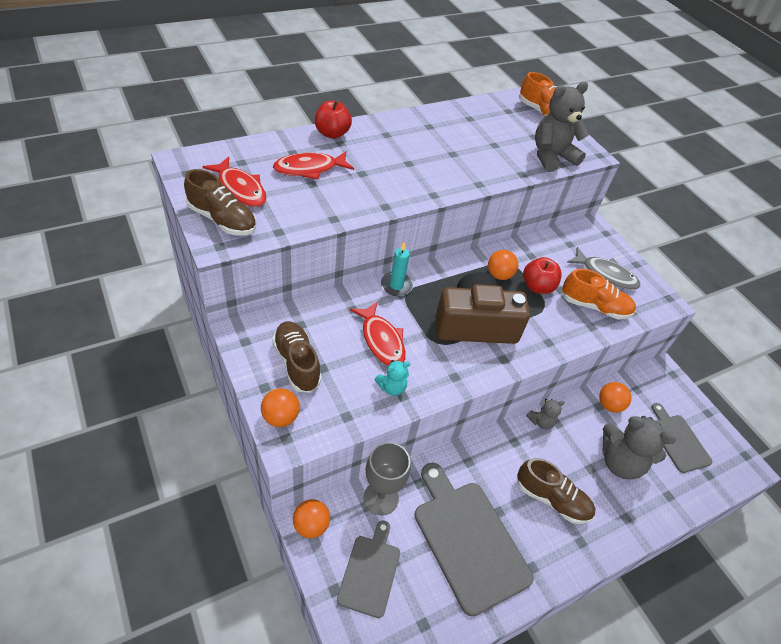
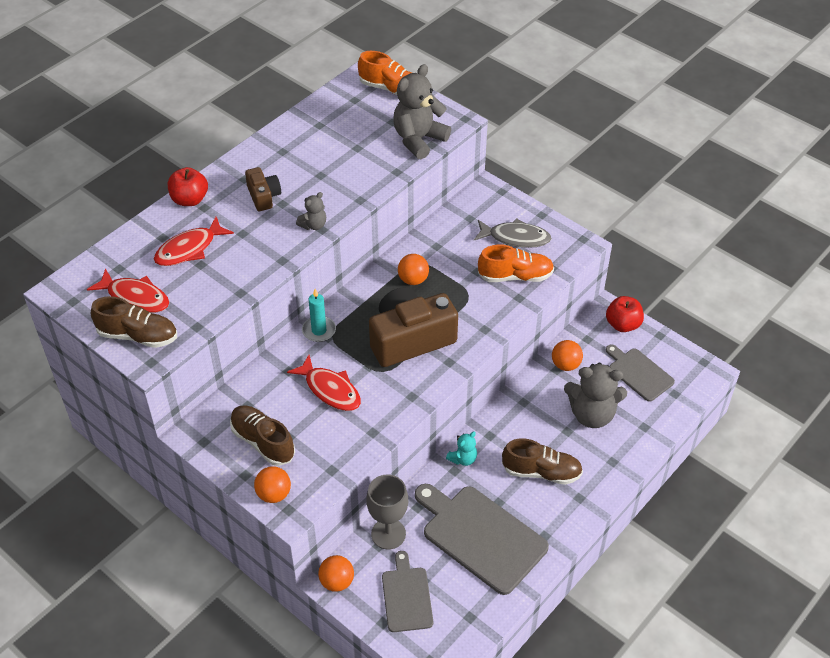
camera: 15 degrees left, 0 degrees up
(392, 387) = (359, 429): turquoise teddy bear -> turquoise teddy bear (463, 459)
(395, 152) = (263, 196): none -> brown camera
(537, 287) = (454, 277): red apple -> red apple (623, 324)
(541, 421) = (507, 406): grey teddy bear -> grey teddy bear (313, 225)

